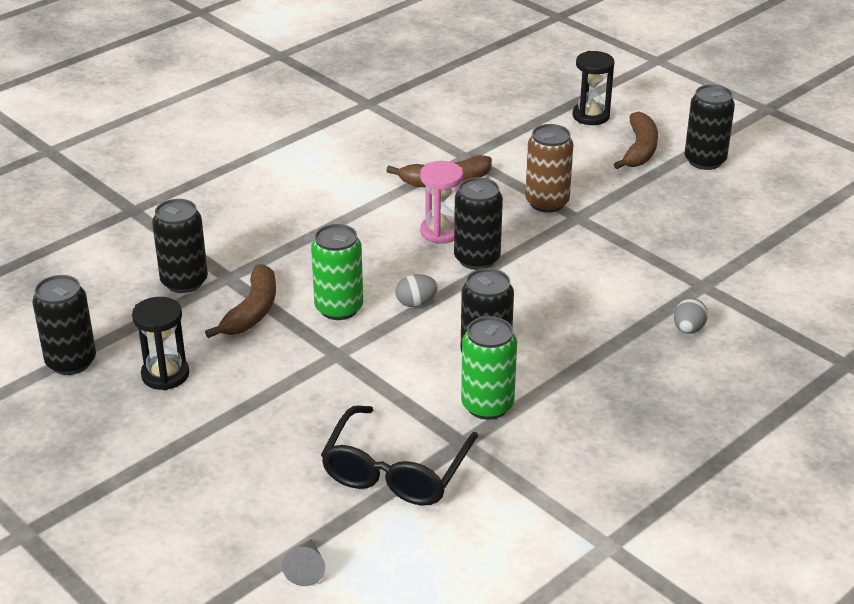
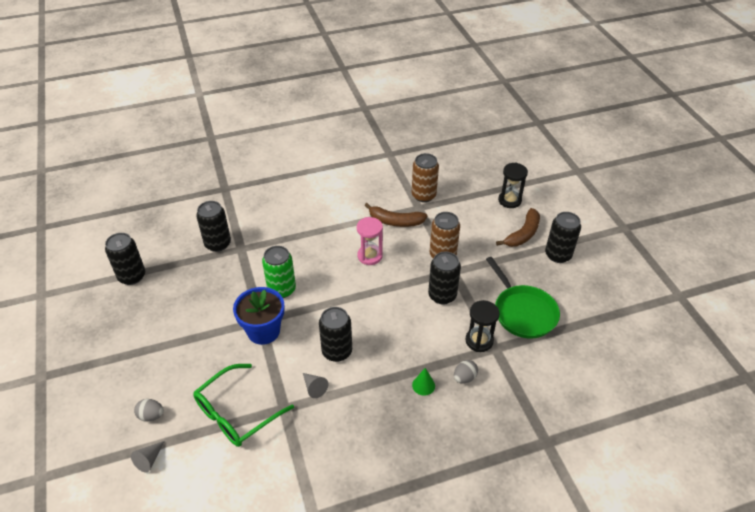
camera: 25 degrees right, 10 degrees up
(165, 375) = (169, 301): black hourglass -> black hourglass (479, 341)
(252, 311) = (237, 275): brown banana -> none
(353, 365) = (263, 331): none -> blue flower pot
(396, 471) = (236, 413): black glasses -> green glasses
(416, 303) = (324, 301): grey egg -> grey egg (151, 415)
(462, 140) = (423, 195): none -> brown can
(477, 259) = (377, 282): black can -> black can (442, 295)
(487, 405) = (314, 387): green can -> grey cone
(640, 354) = (423, 385): none -> green cone
(708, 236) = (523, 312): none -> green pan

